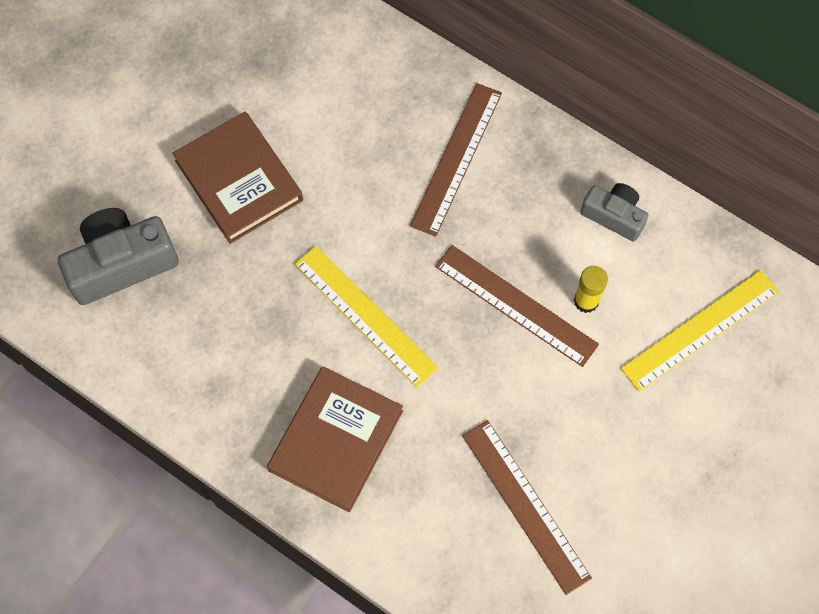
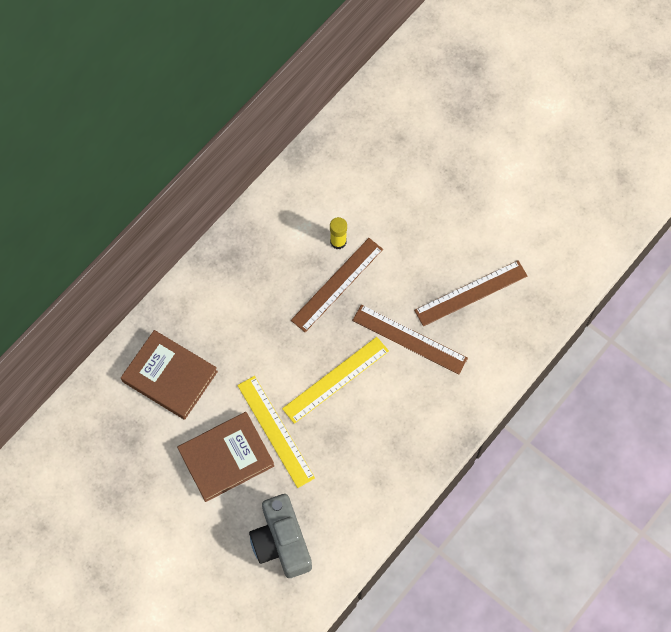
camera: 85 degrees left, 0 degrees up
(336, 440) = (421, 404): brown book -> brown book (170, 376)
(457, 158) = (226, 311): brown ruler -> brown ruler (409, 339)
(614, 216) = (280, 217): grey camera -> none
(700, 330) = (364, 177): yellow ruler -> yellow ruler (276, 431)

